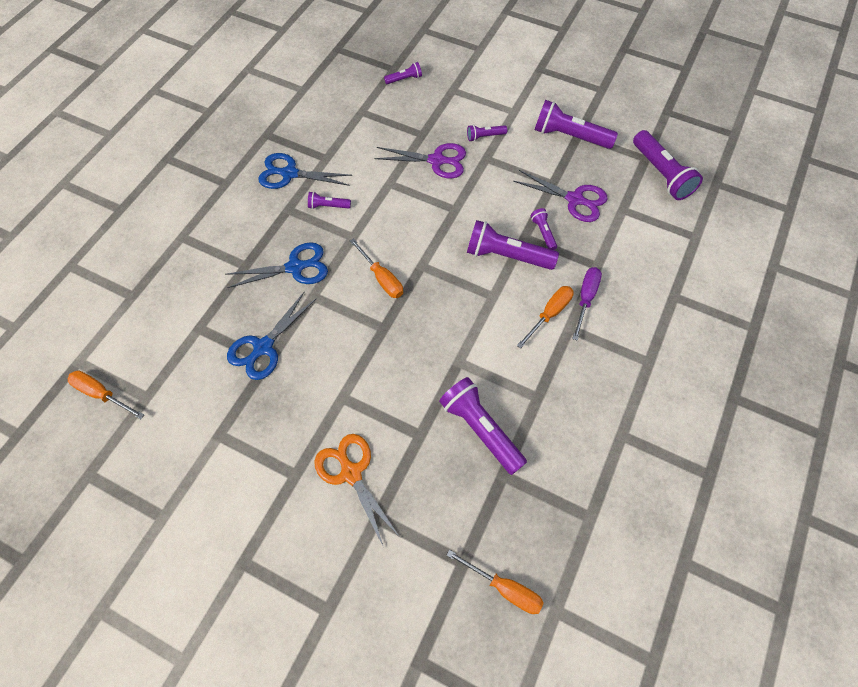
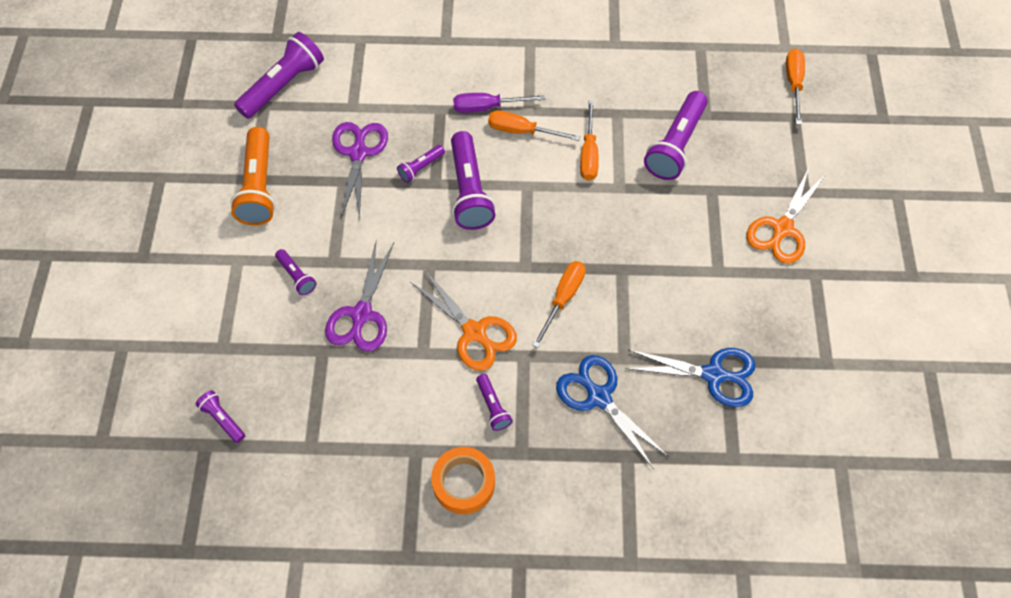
camera: 115 degrees left, 0 degrees up
(102, 394) = (868, 512): orange screwdriver -> orange screwdriver (588, 154)
(290, 173) = (464, 483): blue scissors -> orange tape
(387, 215) = (474, 332): none -> orange scissors
(436, 161) = (361, 314): purple scissors -> purple scissors turned 150 degrees counterclockwise
(570, 136) = (259, 186): purple flashlight -> orange flashlight

